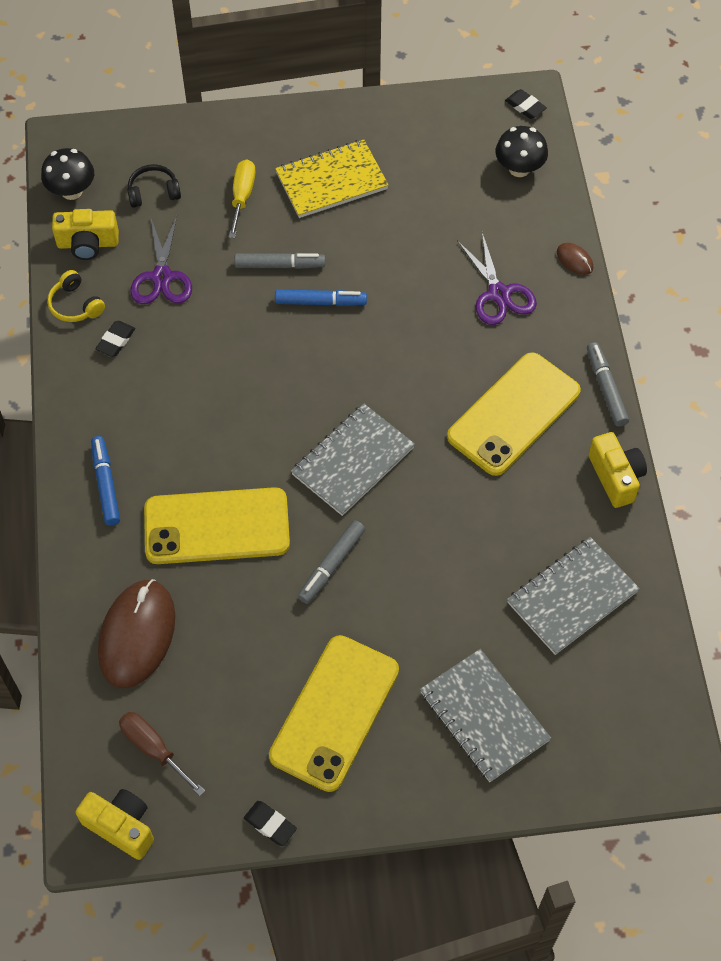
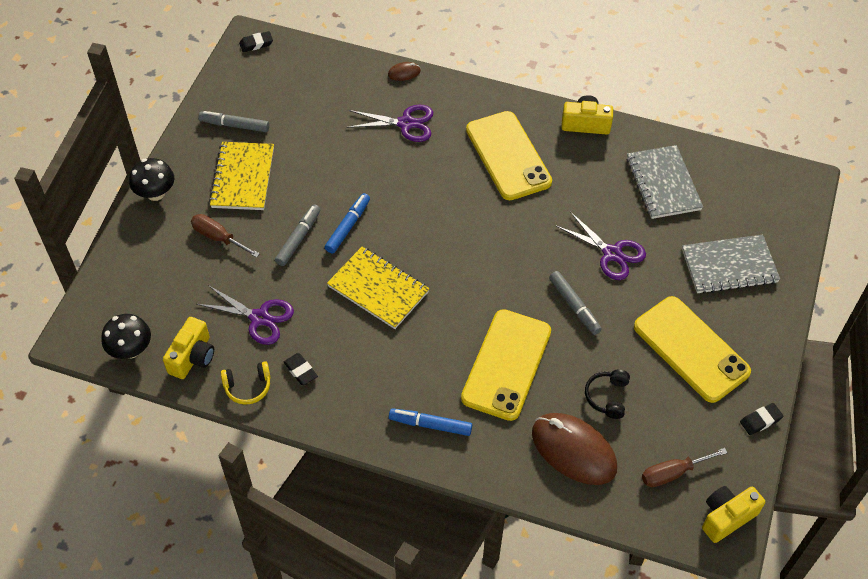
camera: 65 degrees left, 5 degrees down
(153, 192) = (173, 293): black headphones -> black headphones (607, 397)
(242, 196) = (218, 237): yellow screwdriver -> brown screwdriver
(253, 365) = (378, 289): none -> yellow notebook
(353, 461) = (496, 260): grey notebook -> none
(429, 578) = (612, 253): none -> purple scissors
(519, 168) = (307, 69): black mushroom -> black mushroom (155, 193)
(606, 388) = (515, 100): grey marker -> grey marker (234, 125)

